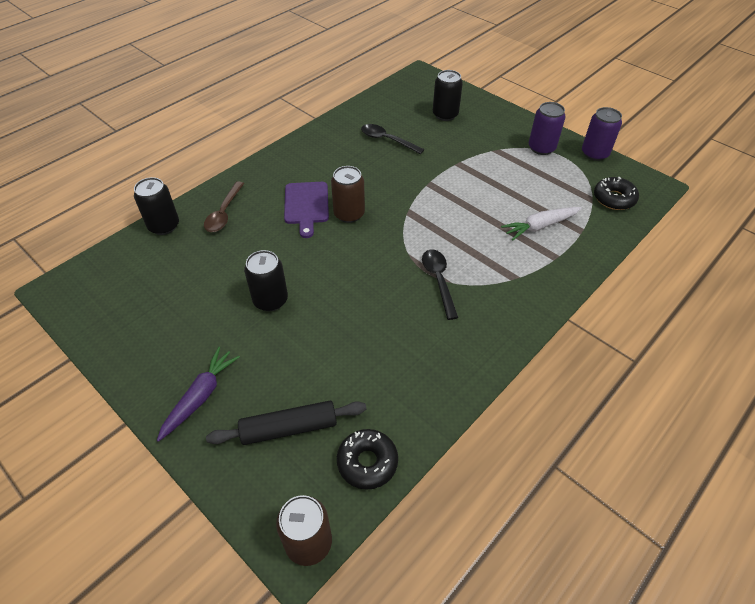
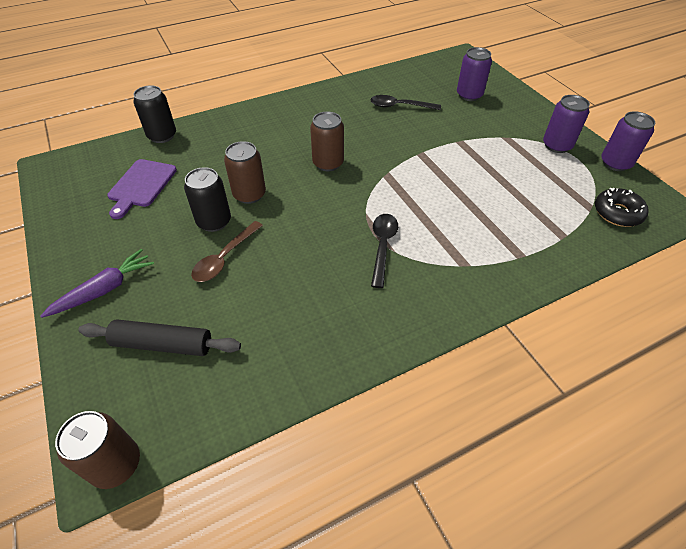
camera: 20 degrees right, 0 degrees up
(224, 213) = (217, 137): brown spoon -> brown spoon (225, 258)
(290, 264) = (249, 194): none -> brown can
(306, 205) = (293, 147): purple cutting board -> purple cutting board (141, 185)
(367, 462) = (216, 403): black donut -> none
(387, 140) = (399, 106): black spoon -> black spoon turned 45 degrees counterclockwise
(445, 115) = (469, 95): black can -> purple can
(540, 226) = (518, 221): white carrot -> none

